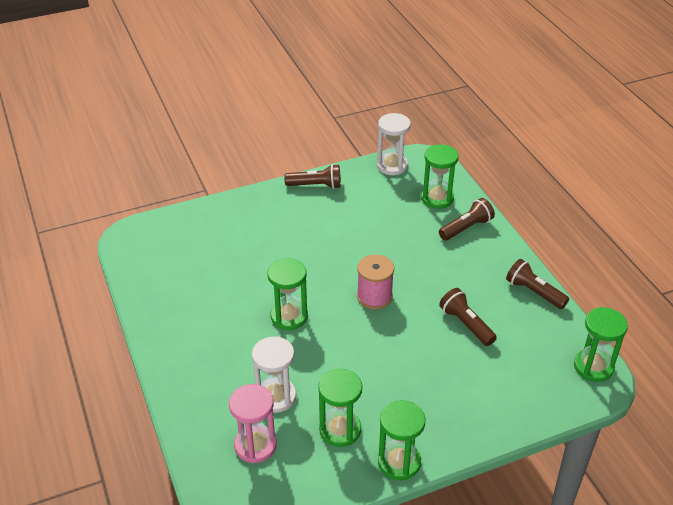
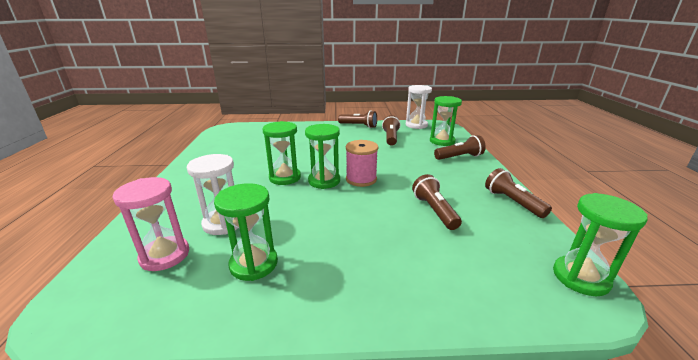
camera: 20 degrees right, 15 degrees down
(371, 205) = (390, 138): none -> brown flashlight
(399, 462) = (289, 316): green hourglass -> green hourglass (324, 181)

